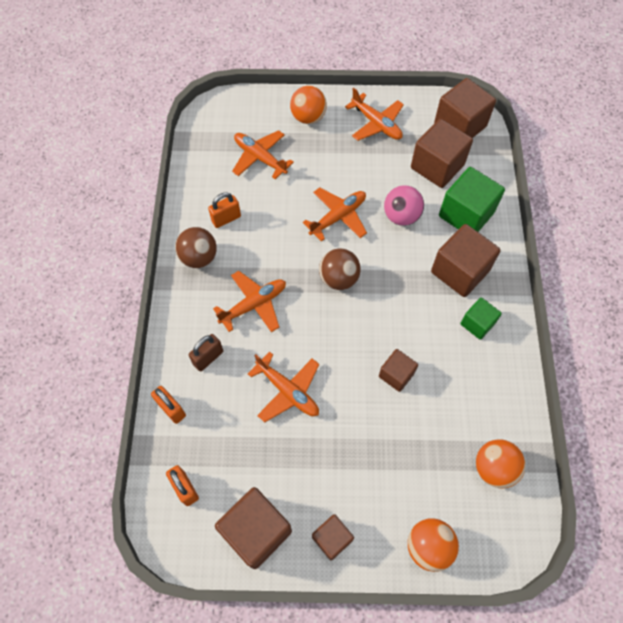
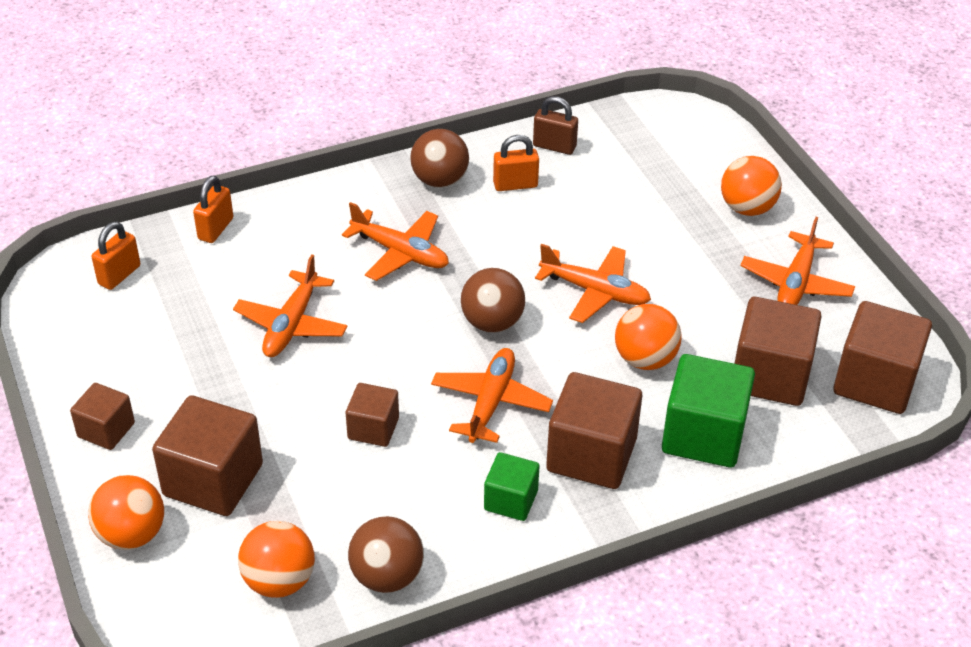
camera: 65 degrees right, 20 degrees down
(208, 358) = (300, 237): brown padlock -> brown padlock (554, 146)
(226, 219) = (515, 185): orange padlock -> orange padlock turned 45 degrees counterclockwise
(256, 531) = (89, 355): brown cube -> brown cube (213, 480)
(260, 158) = (637, 183): orange plane -> orange plane (490, 402)
(401, 216) = (645, 359): pink ball -> orange ball
(509, 407) = (387, 576): none -> brown ball

